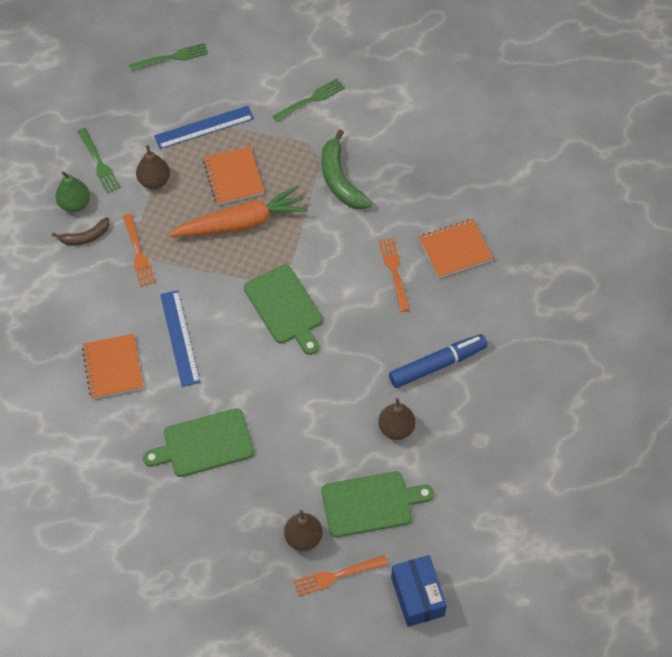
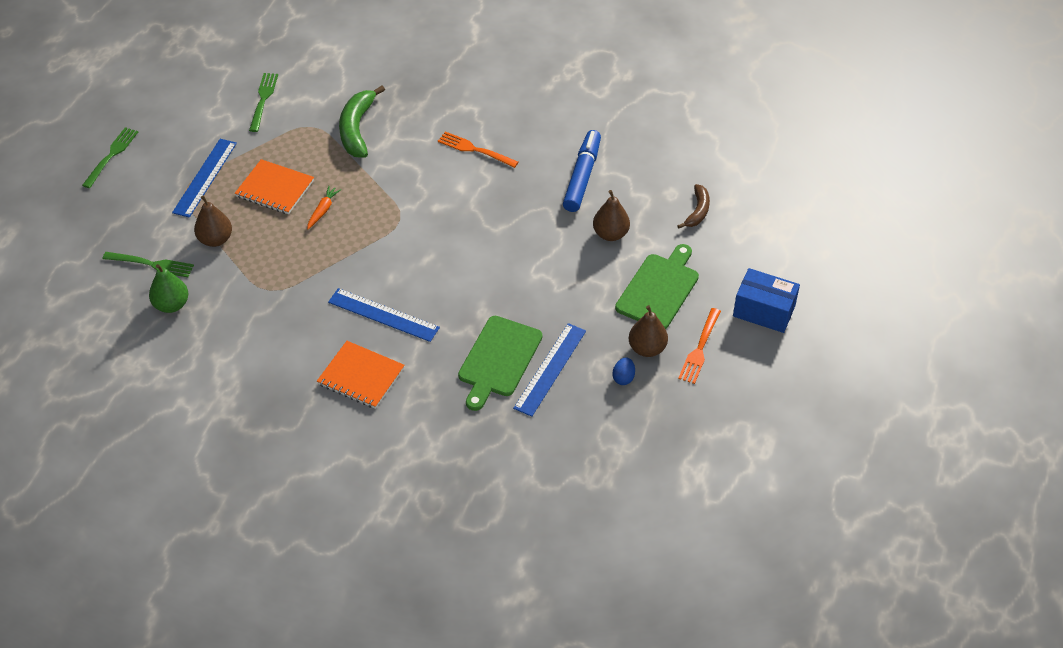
camera: 50 degrees left, 10 degrees down
(85, 237) = (213, 317): brown banana -> brown banana (697, 211)
(138, 253) = (271, 292): orange fork -> none
(225, 485) = (550, 369): none -> blue ruler
(241, 223) = (323, 210): orange carrot -> orange carrot, size x0.41
(260, 541) = (623, 378): none -> blue egg
(285, 307) = (432, 232): green cutting board -> none
(340, 180) = (357, 129): green banana -> green banana turned 75 degrees clockwise
(455, 249) = (496, 105): orange notebook -> none

